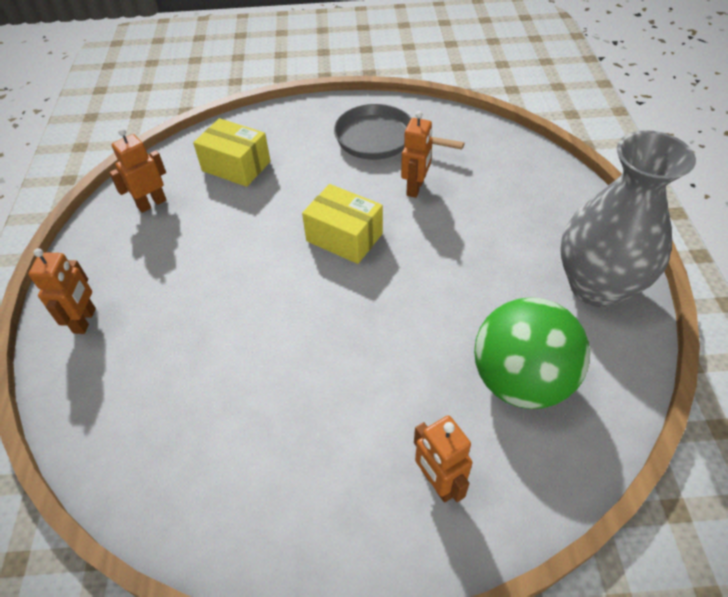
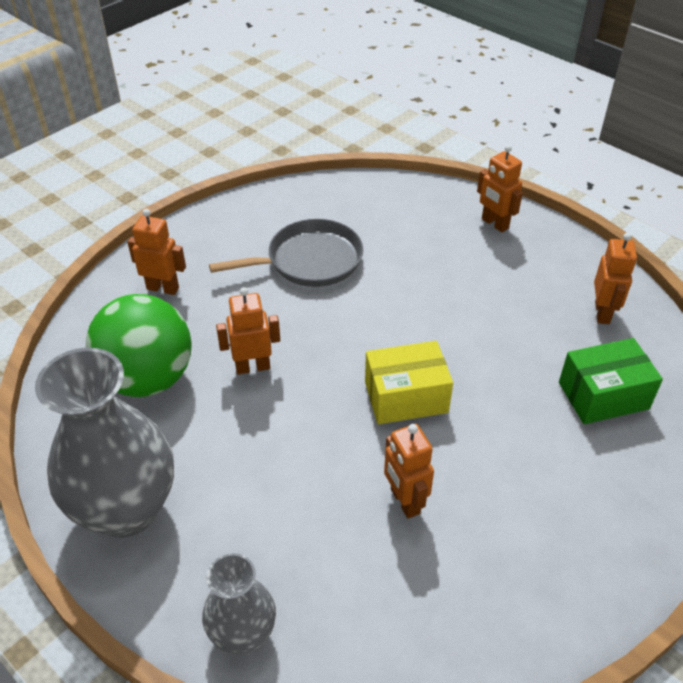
camera: 135 degrees right, 5 degrees down
(236, 166) = (603, 395): yellow box -> green box
(379, 139) = (523, 545): grey pan -> grey pan (310, 261)
(426, 330) = (252, 367): none -> orange robot
(561, 186) = (243, 633): none -> grey vase

